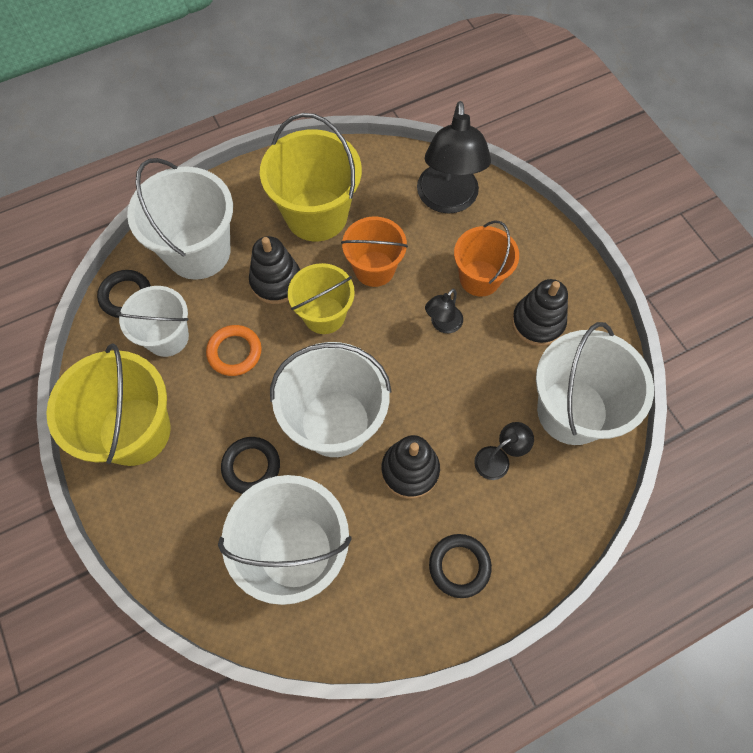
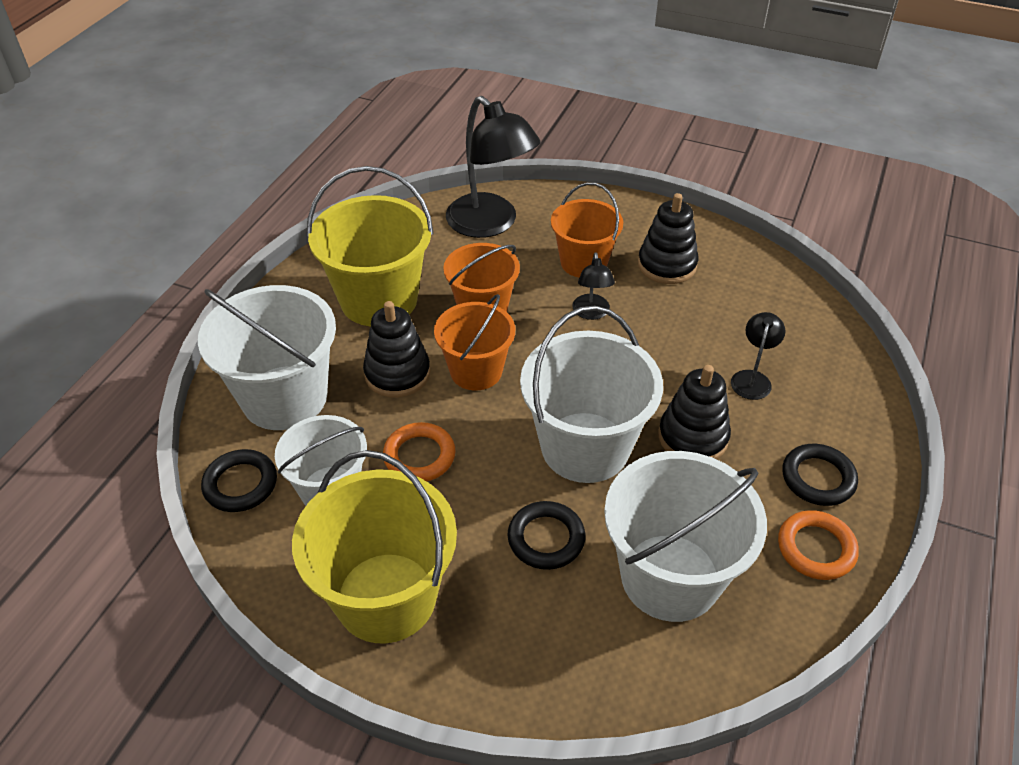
camera: 40 degrees left, 20 degrees down
(324, 315) = (476, 371): yellow bucket -> orange bucket
(403, 610) = (816, 548): none -> orange ring
(572, 411) = (766, 308): white bucket -> none

